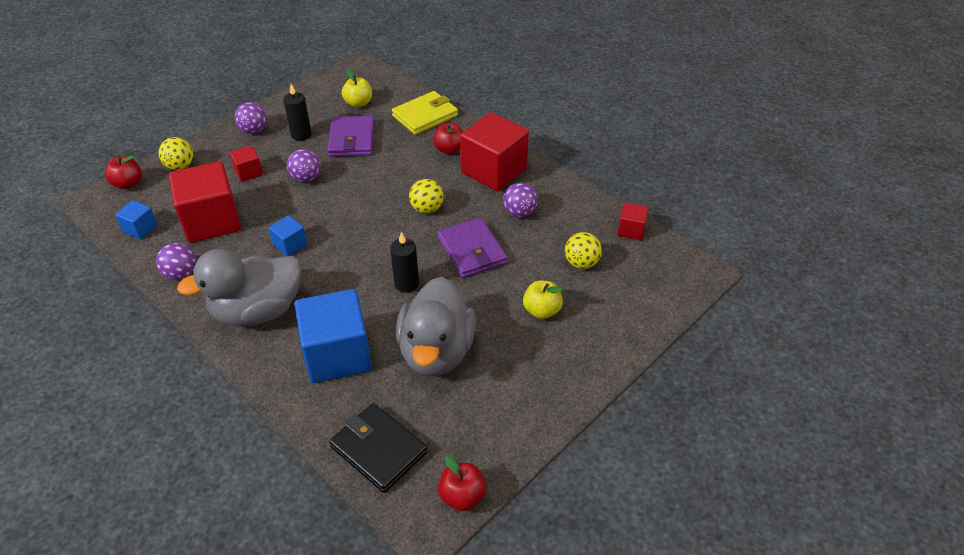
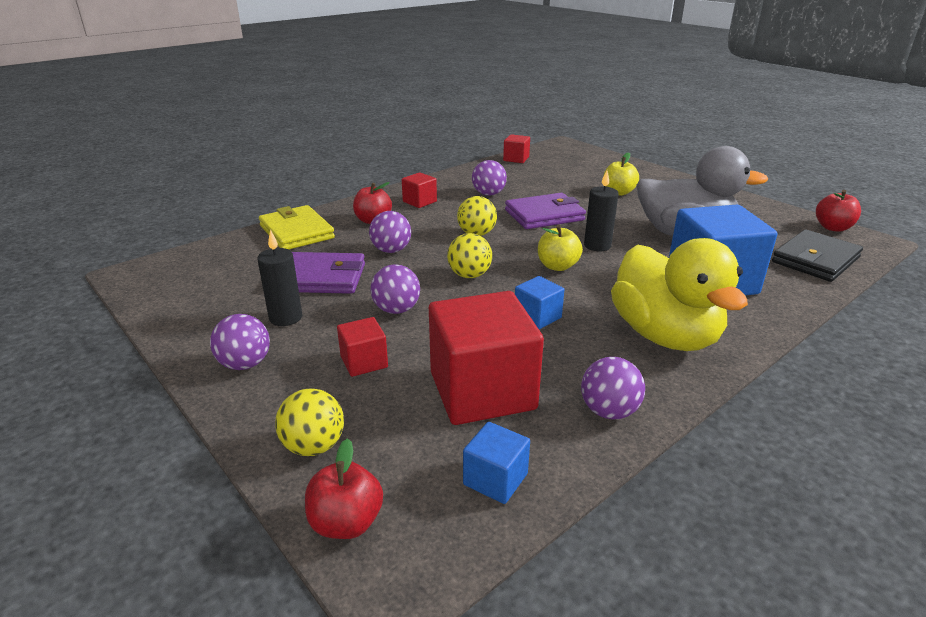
camera: 85 degrees left, 15 degrees down
(257, 311) = (664, 335): grey duck -> yellow duck
(358, 103) = (234, 274): yellow apple -> yellow apple (557, 266)
(394, 165) = (391, 250): none -> purple ball
(494, 170) = (419, 201): red cube -> red cube, size x0.47
(581, 263) = (557, 176): yellow ball -> yellow ball (469, 275)

